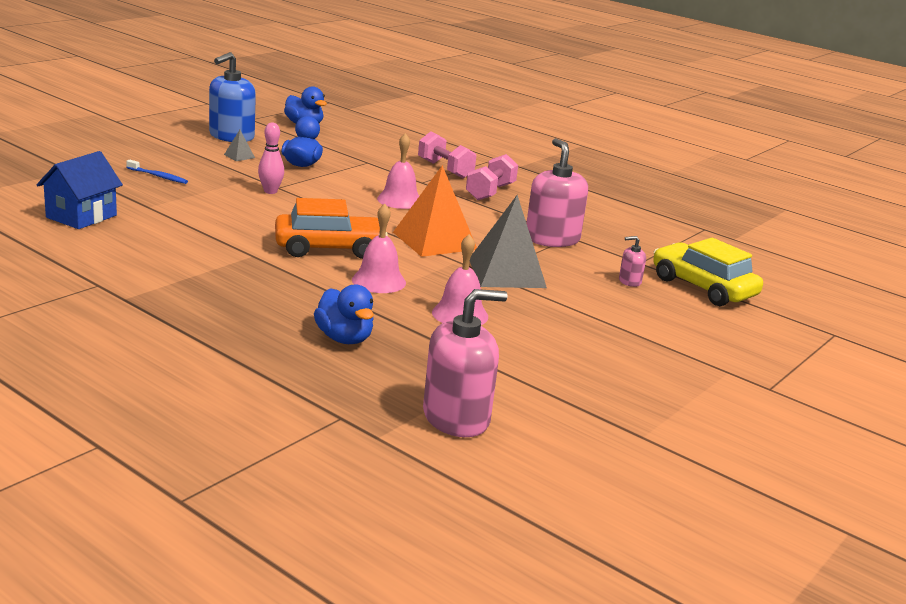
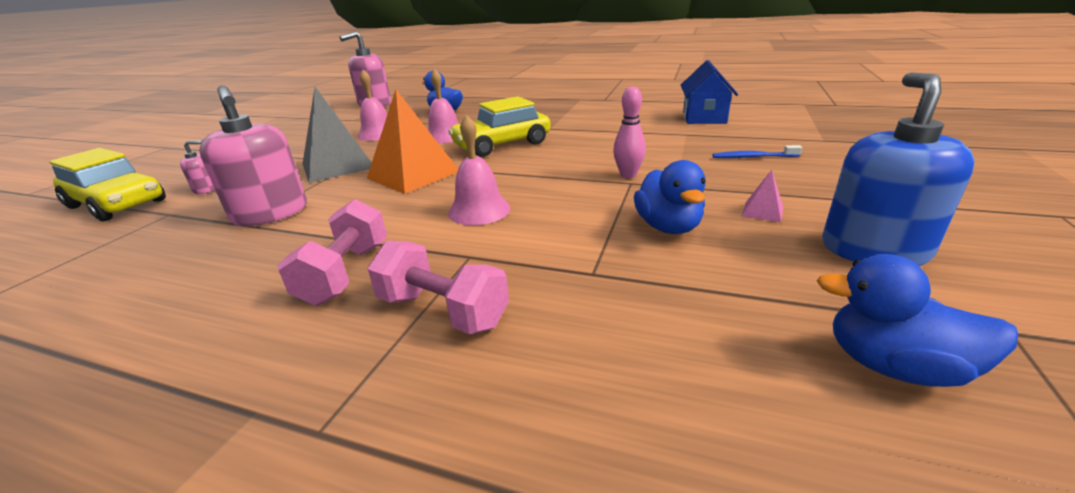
camera: 165 degrees right, 5 degrees up
(239, 156) = (762, 211): grey pyramid -> pink pyramid
(329, 248) = (502, 145): orange car -> yellow car

